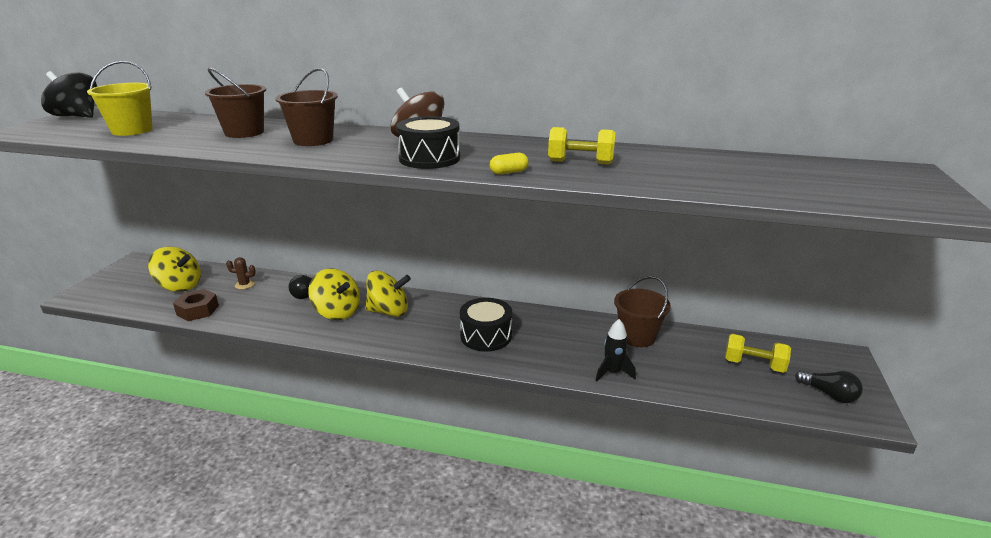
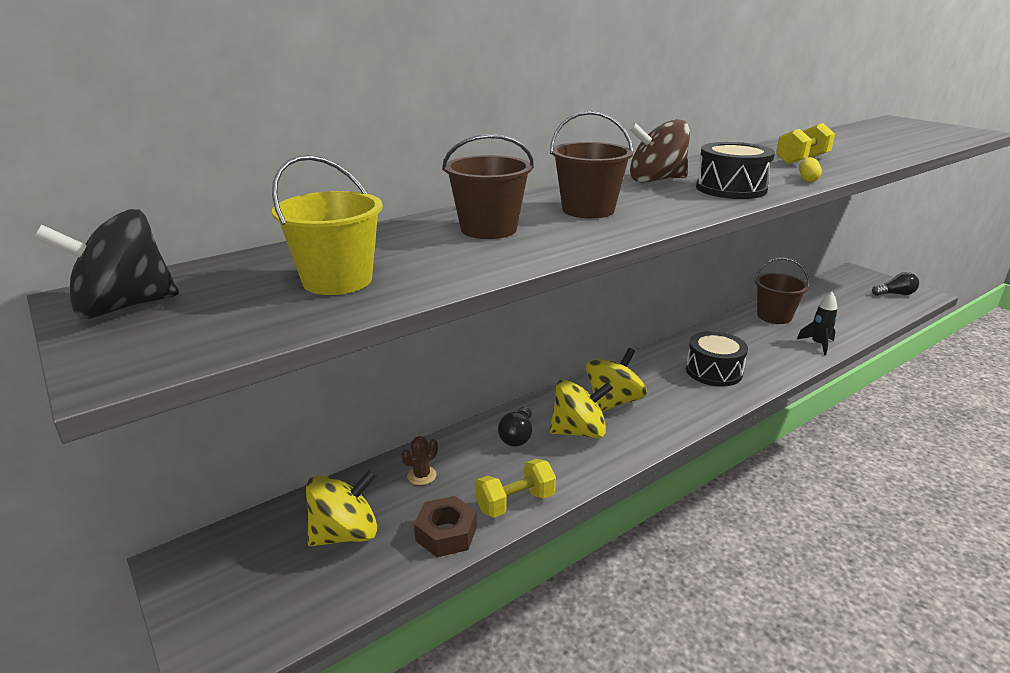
camera: 50 degrees left, 0 degrees up
(753, 365) = (845, 298): yellow dumbbell -> yellow dumbbell (515, 502)

